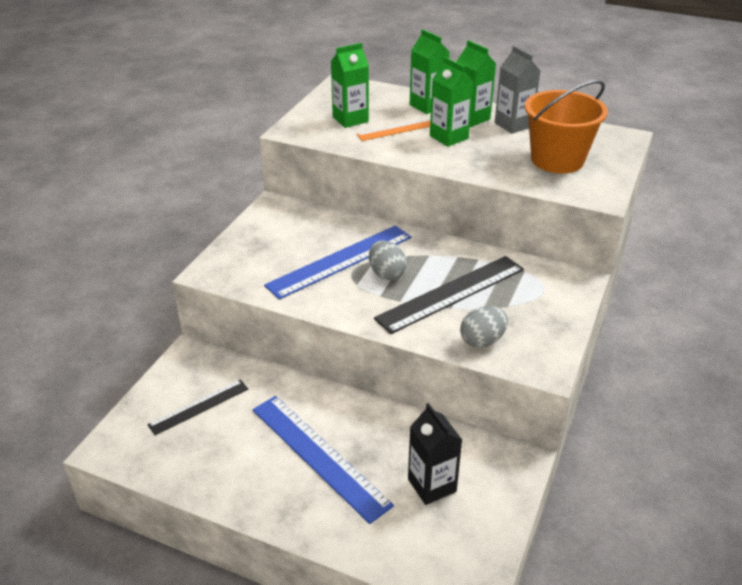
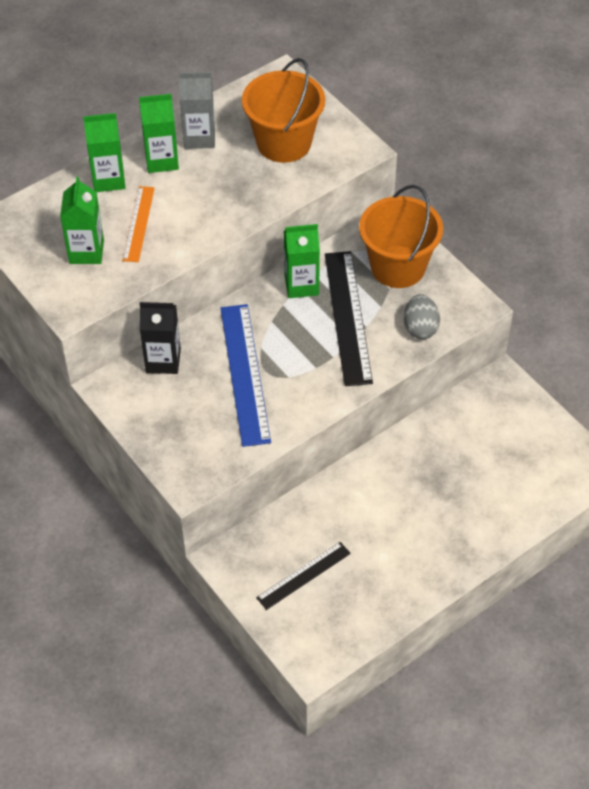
camera: 60 degrees left, 15 degrees up
(199, 407) = (304, 575): black ruler -> black ruler turned 60 degrees clockwise
(318, 456) = (417, 509): blue ruler -> none
(386, 274) = (288, 348): grey egg -> none
(432, 485) = (492, 448): black carton -> black carton (163, 361)
(449, 137) = (184, 195): green carton -> green carton (301, 285)
(537, 302) = (398, 267): none -> orange bucket

